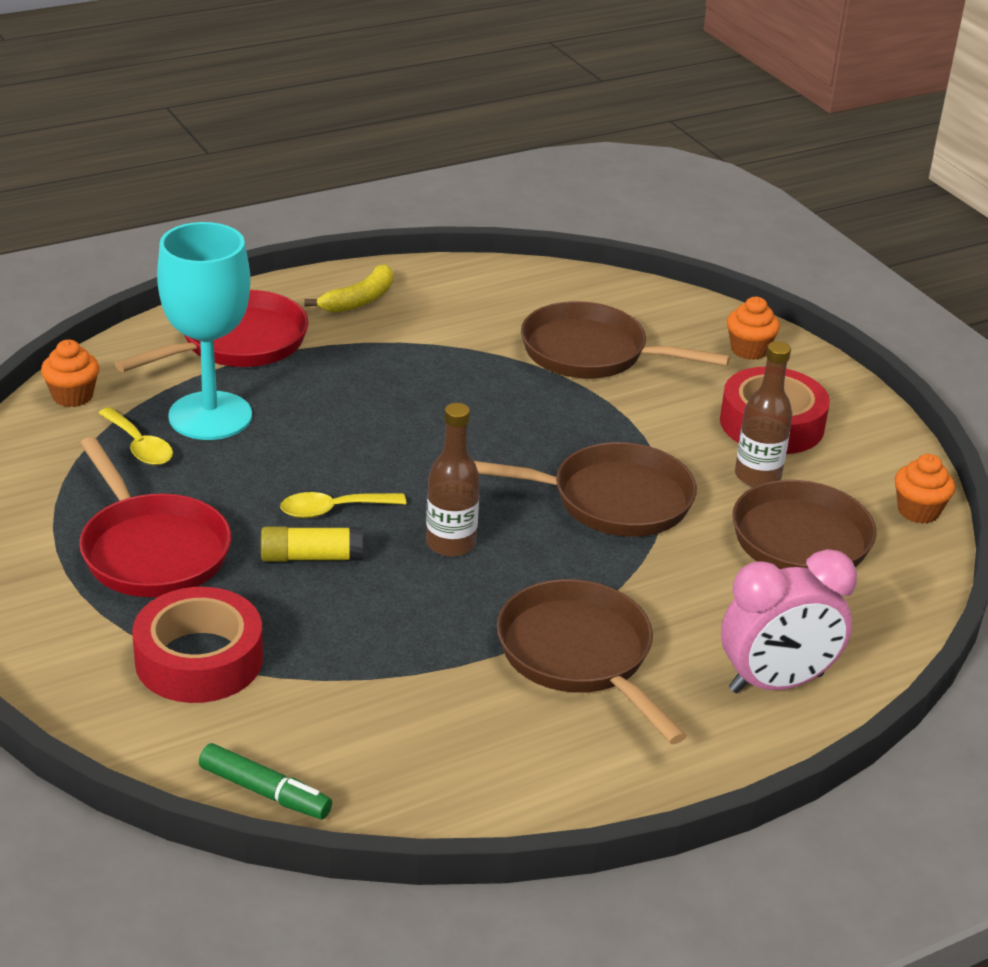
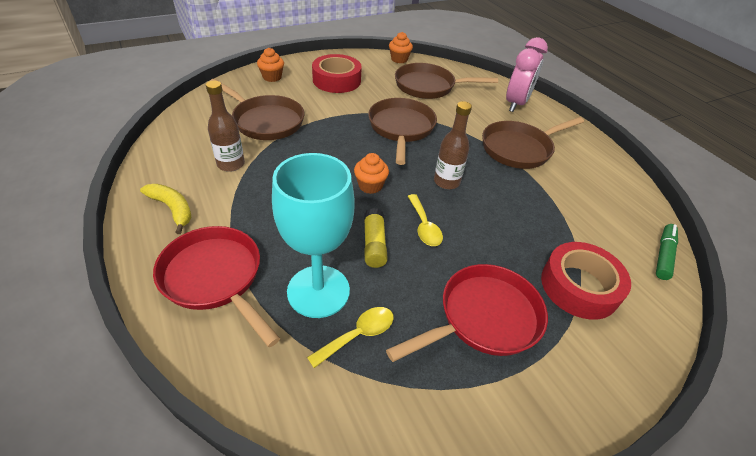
camera: 90 degrees left, 10 degrees up
(73, 396) = (280, 394): orange cupcake -> orange cupcake (370, 186)
(311, 557) = (471, 236): yellow glue stick -> yellow glue stick (374, 244)
(592, 353) = (265, 121): brown pan -> brown pan turned 75 degrees counterclockwise
(757, 476) = (378, 89): brown bottle -> brown bottle (231, 164)
(776, 683) = (516, 104): pink clock -> pink clock turned 45 degrees clockwise

